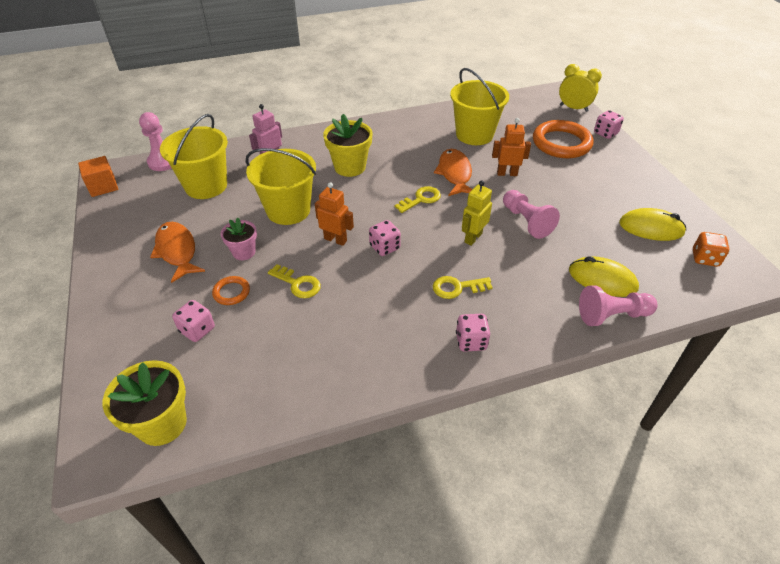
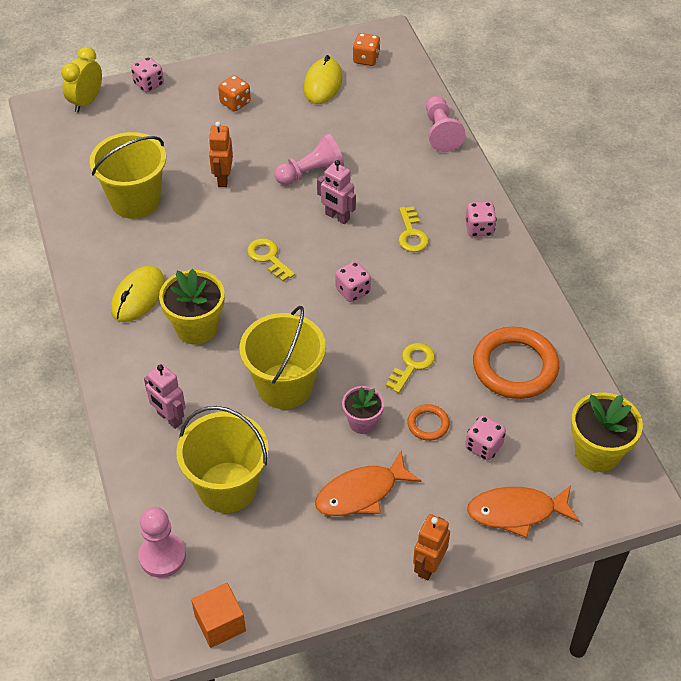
camera: 90 degrees left, 5 degrees up
(335, 239) = (340, 335): orange robot -> orange robot (428, 566)
(455, 173) = (219, 224): orange fish -> orange fish (516, 512)
(473, 238) = (337, 217): yellow robot -> pink robot
(561, 143) = (165, 124): orange ring -> orange ring (515, 367)
(601, 177) = (235, 103): none -> orange dice
(602, 280) = (396, 130): yellow mouse -> yellow mouse (138, 296)

